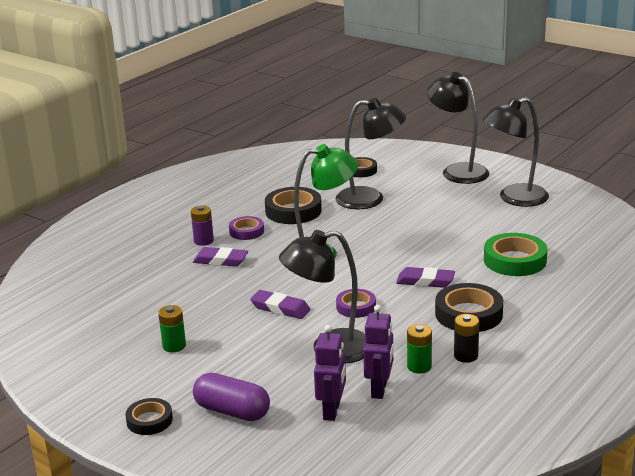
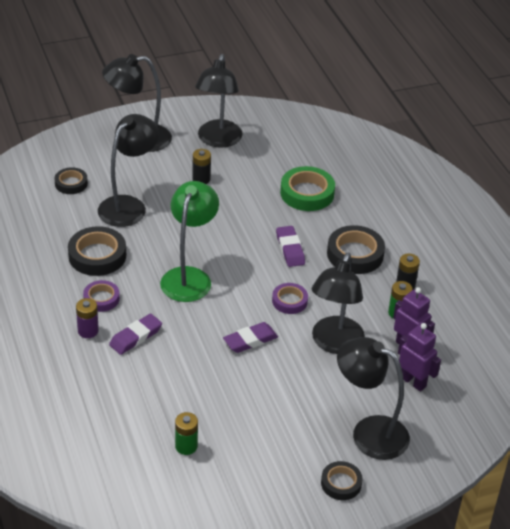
camera: 60 degrees left, 15 degrees up
(174, 346) = (247, 424): green battery -> green battery (186, 446)
(232, 411) = (369, 432): purple capsule -> black lamp
(425, 281) = (290, 249): purple eraser -> purple eraser turned 60 degrees counterclockwise
(451, 211) = (201, 179): none -> black battery

